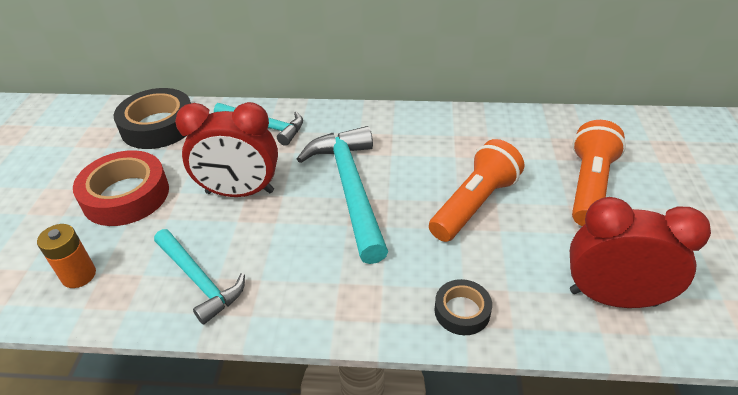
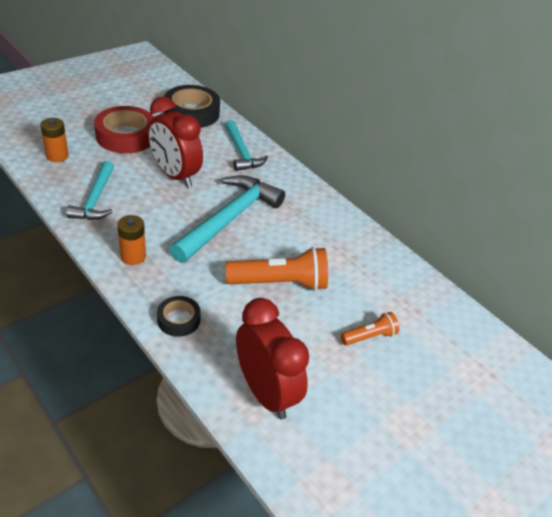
camera: 40 degrees right, 0 degrees up
(330, 297) = (133, 256): none -> orange battery
(589, 186) = (369, 336): orange flashlight -> orange flashlight, size x0.54

